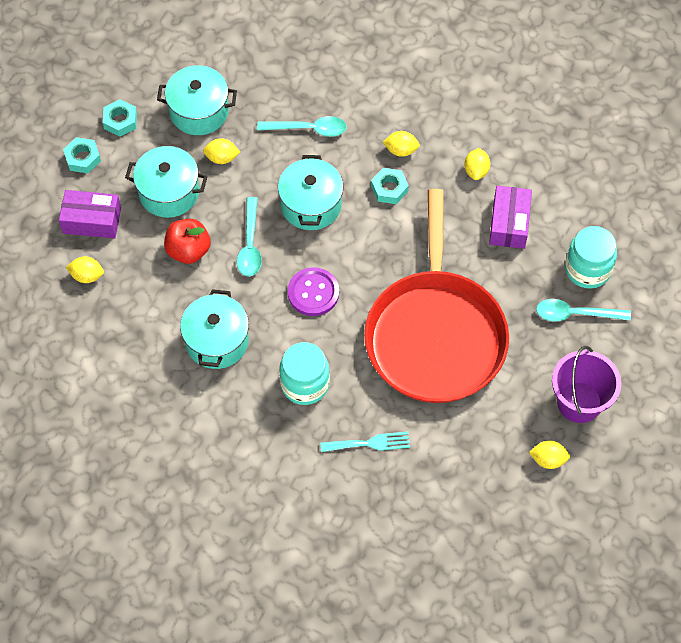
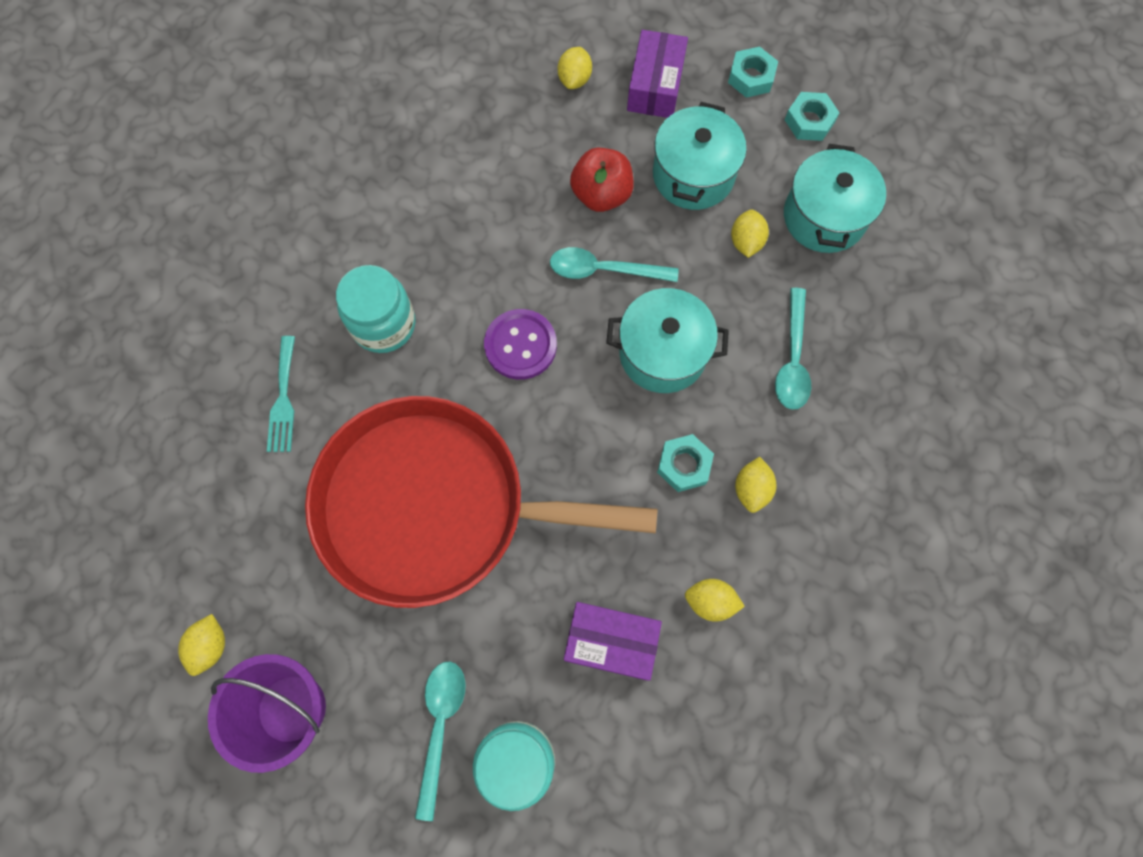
camera: 95 degrees right, 10 degrees up
(217, 341) = (462, 222): turquoise pot -> none

